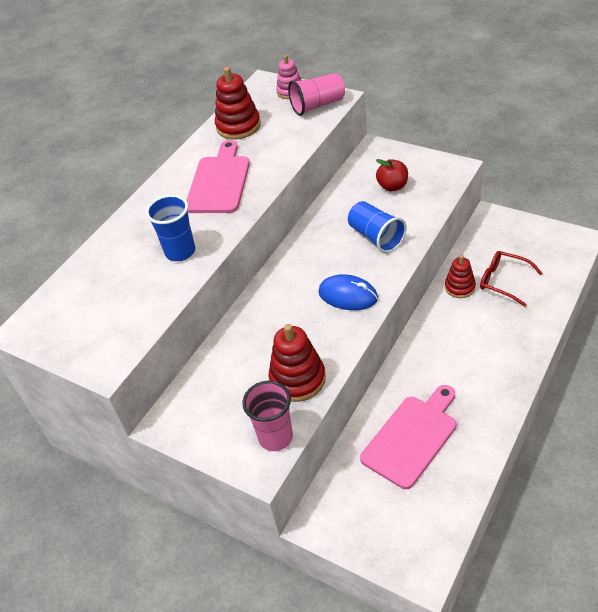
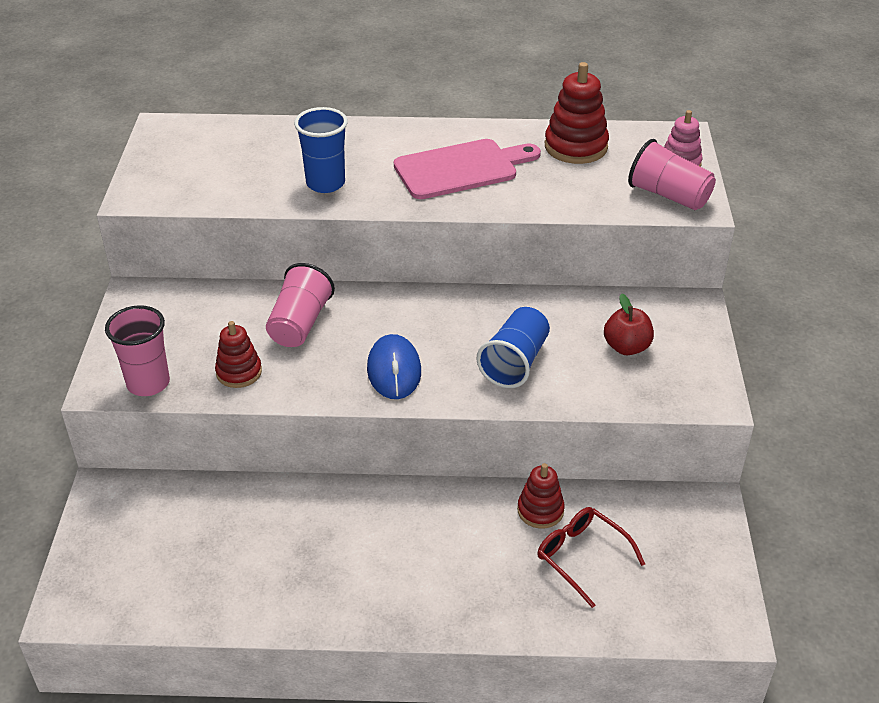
camera: 55 degrees right, 5 degrees down
(268, 332) = (300, 324): none -> pink cup
(297, 379) = (239, 372): red stacking toy -> red stacking toy, size x0.64
(412, 437) = (256, 539): pink cutting board -> none
(504, 281) = (582, 557): red glasses -> red glasses turned 45 degrees counterclockwise

